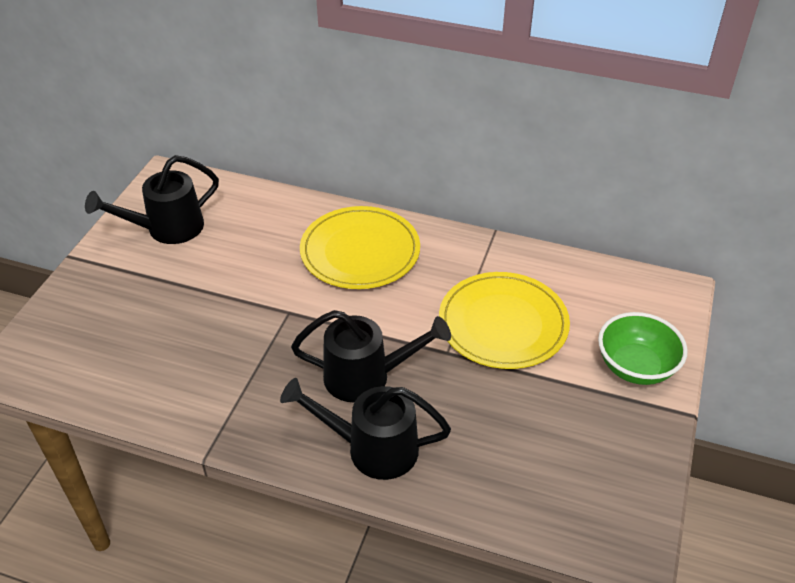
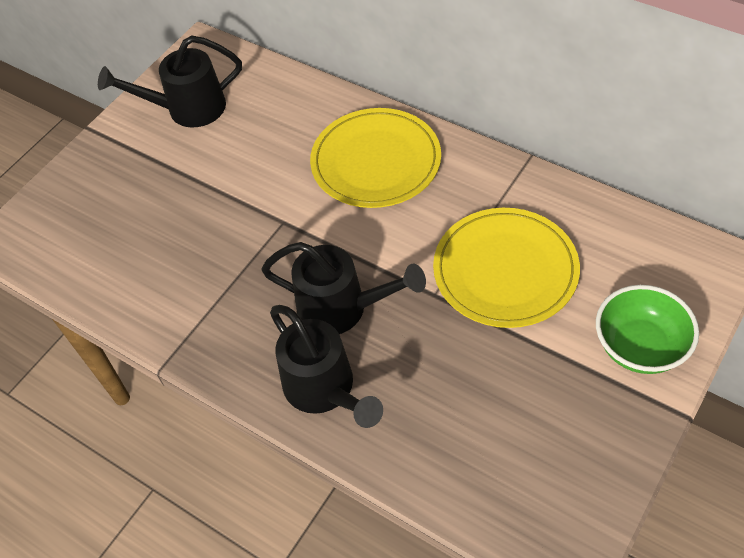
camera: 20 degrees right, 10 degrees up
(372, 448) = (325, 390): black watering can -> black watering can turned 150 degrees counterclockwise

